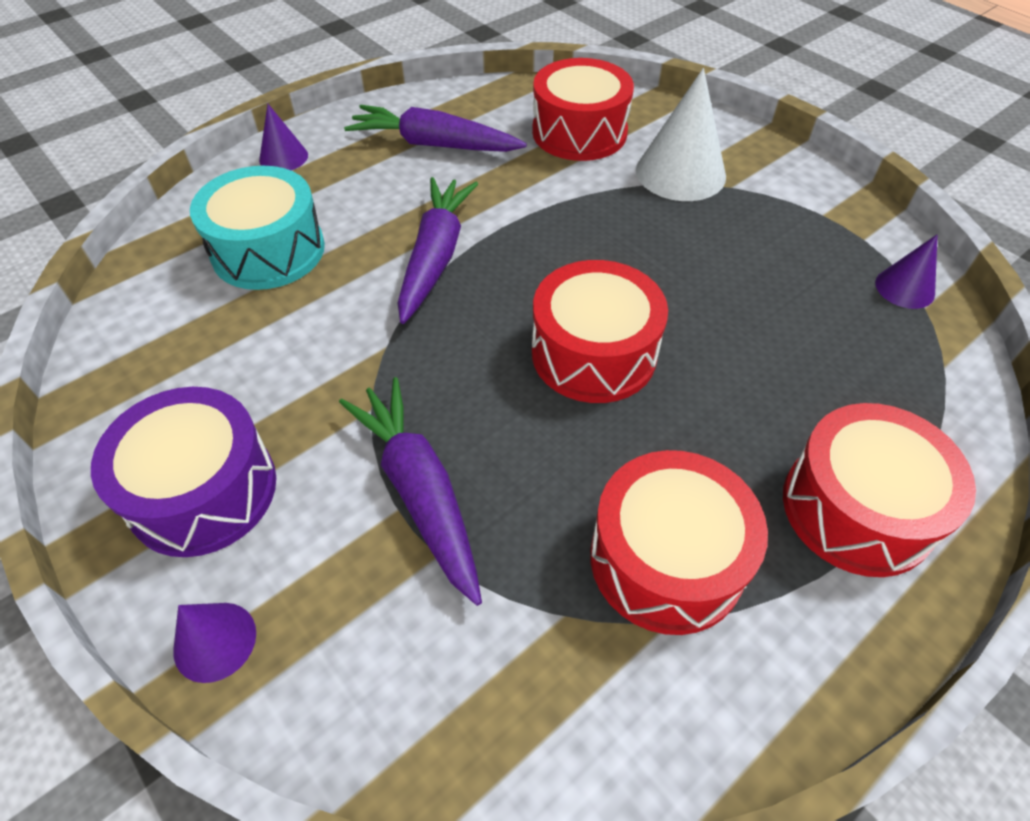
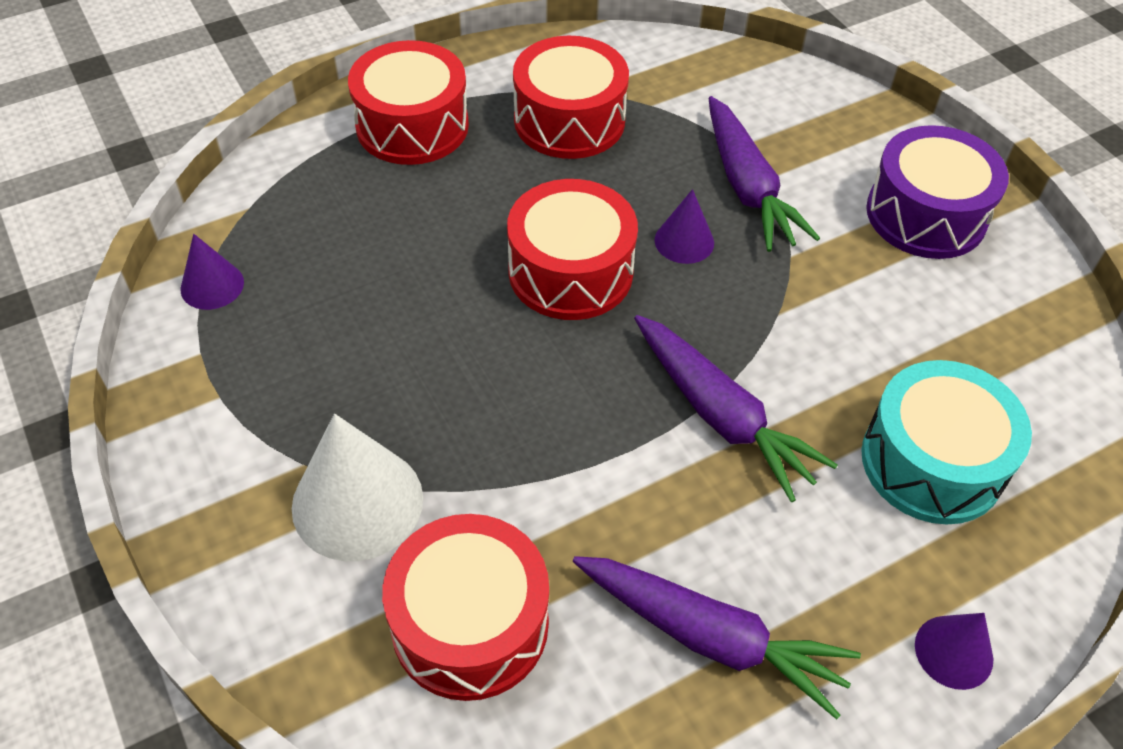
camera: 170 degrees left, 0 degrees up
(215, 641) = (887, 126): purple cone -> purple cone (684, 241)
(435, 256) = (721, 416): purple carrot -> purple carrot turned 60 degrees counterclockwise

